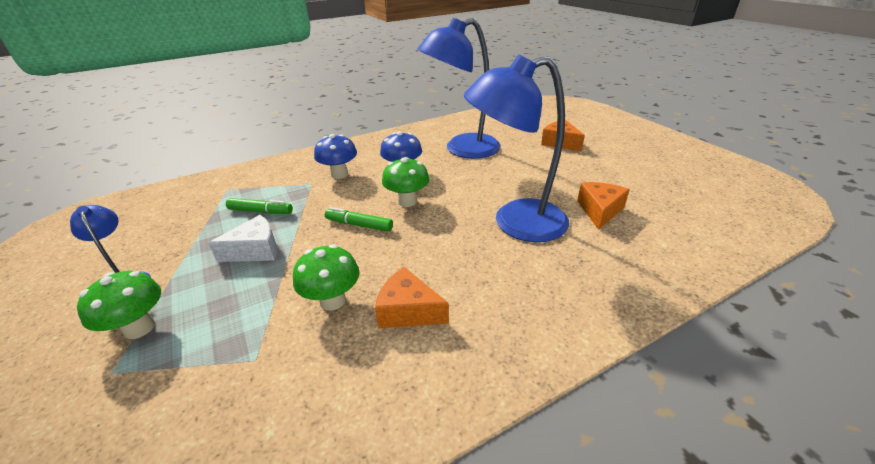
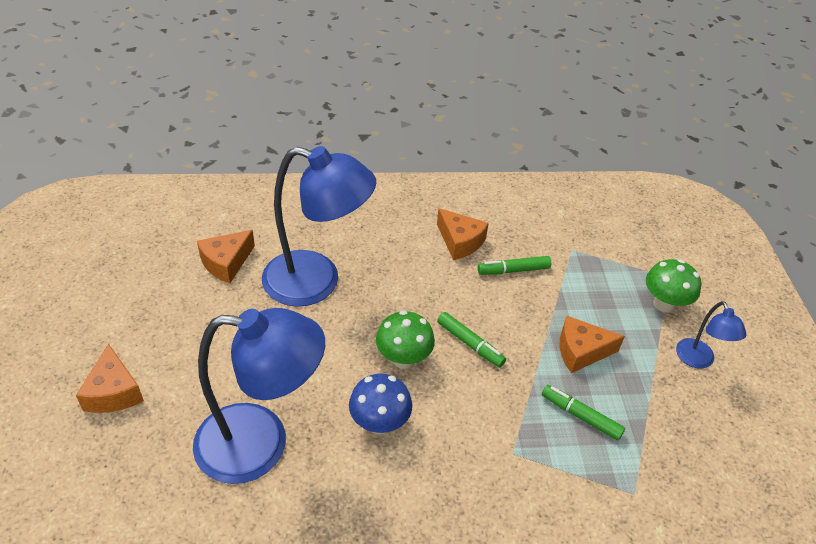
camera: 160 degrees left, 10 degrees up
(255, 250) = (581, 351): white cheese -> orange cheese
(333, 300) = (513, 270): green mushroom -> green marker
(339, 174) = (469, 458): blue mushroom -> none

